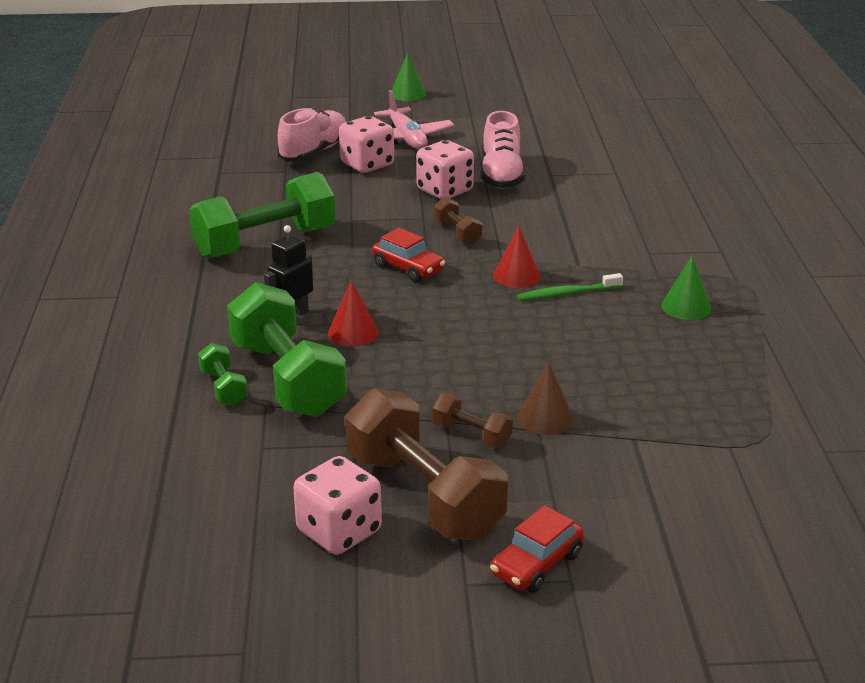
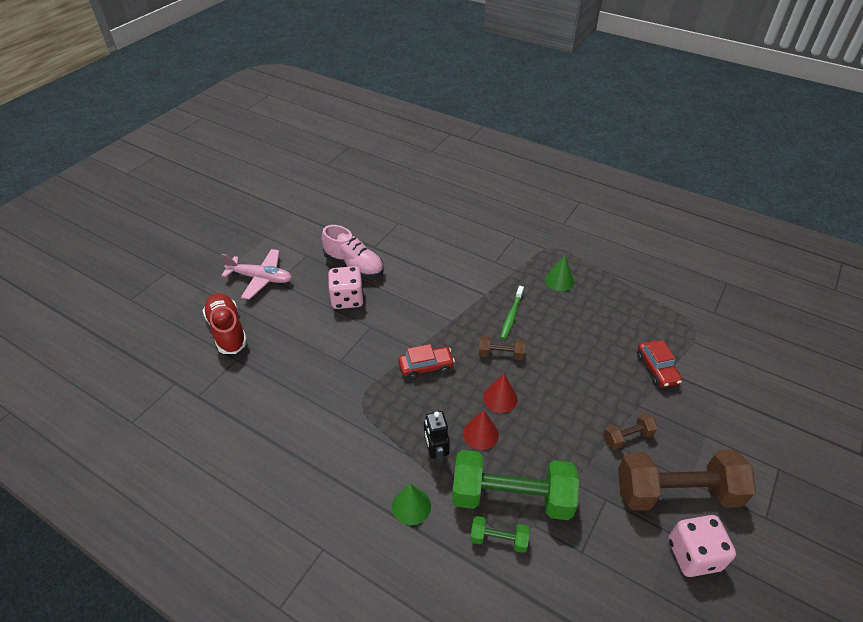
camera: 55 degrees left, 15 degrees up
(265, 243) = (327, 421): green dumbbell -> none
(314, 152) = (227, 331): pink shoe -> red shoe
(367, 164) = (275, 315): pink dice -> none
(407, 94) = (200, 245): green cone -> green cone (411, 506)
(457, 233) = (404, 322): brown dumbbell -> brown dumbbell (501, 354)
(516, 276) = (475, 325): red cone -> red cone (500, 398)
(536, 564) = (761, 476): red car -> red car (656, 369)
(545, 418) = (629, 396): brown cone -> none

